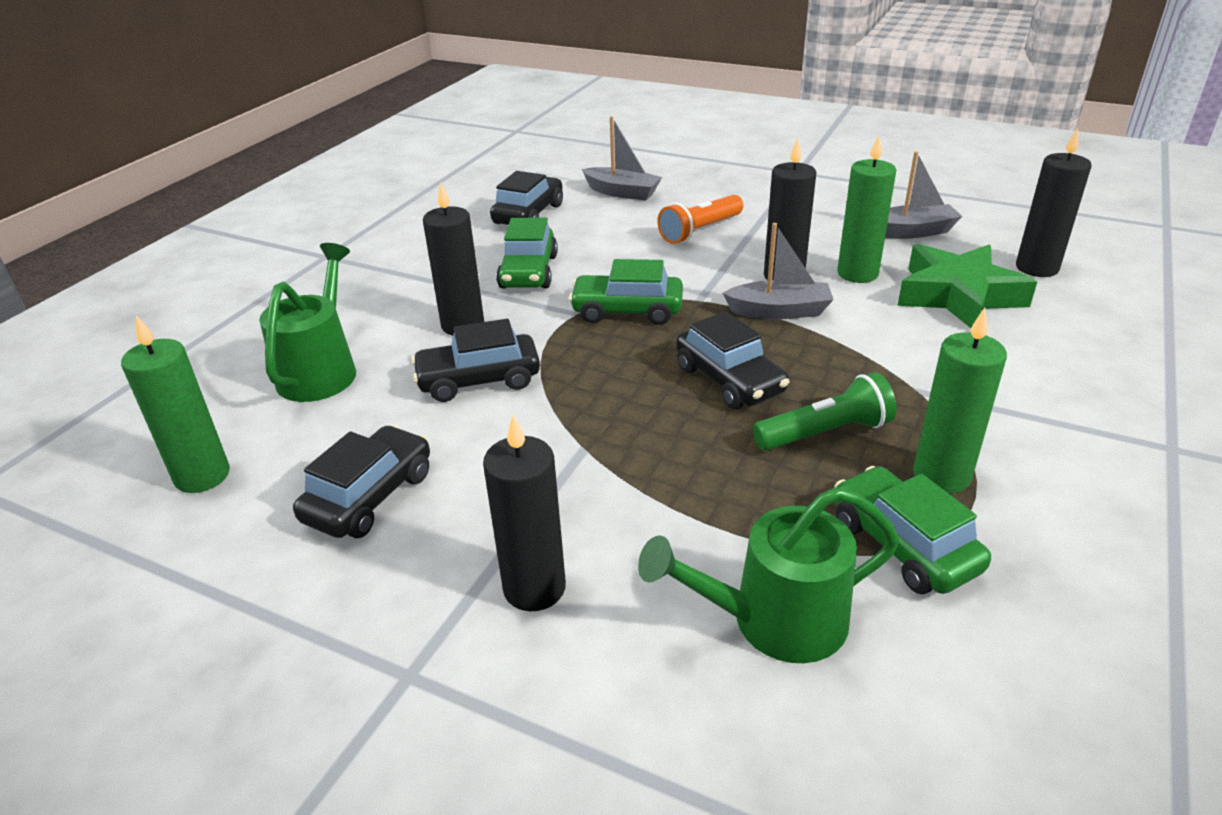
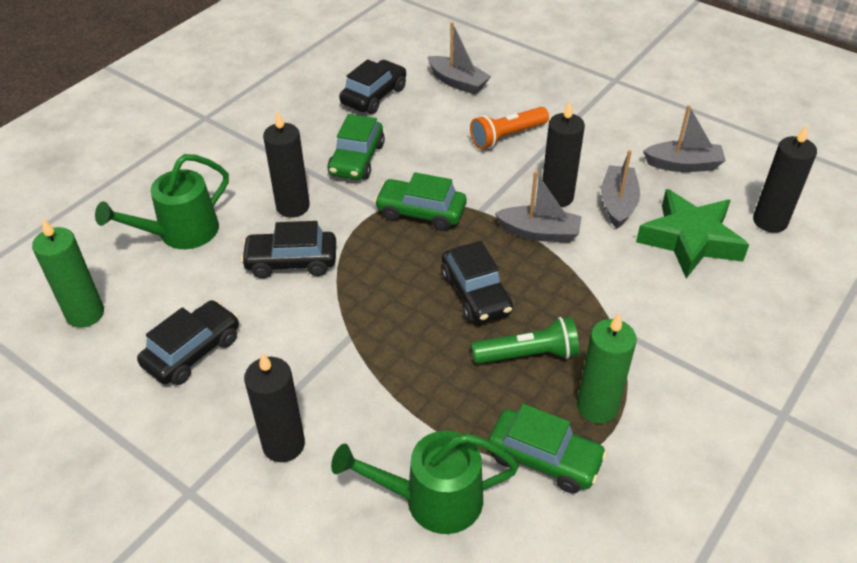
camera: 10 degrees right, 10 degrees up
(321, 370) = (181, 233): green watering can -> green watering can turned 150 degrees counterclockwise
(857, 273) = (618, 203): green candle -> grey boat
(903, 545) = (544, 458): green car -> green car turned 135 degrees clockwise

